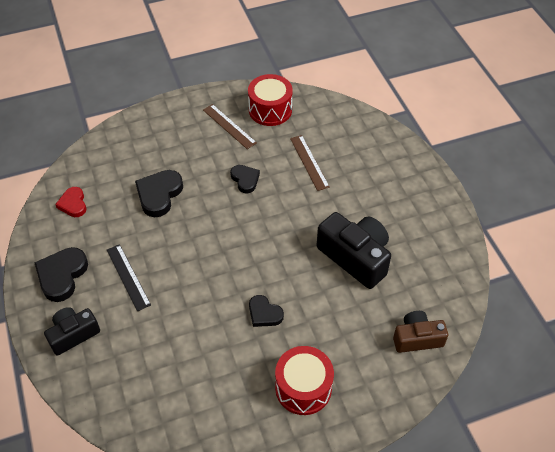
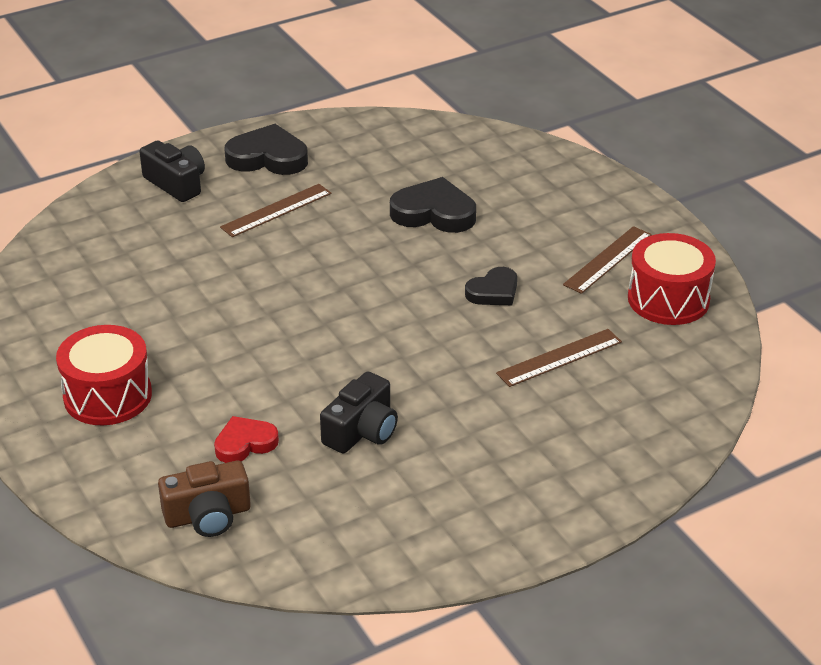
camera: 80 degrees right, 15 degrees down
(73, 204) = (393, 143): red heart -> red heart (245, 443)
(128, 277) = (276, 210): black ruler -> brown ruler
(264, 313) = (233, 343): black heart -> none
(355, 257) = (362, 431): black camera -> black camera, size x0.62
(417, 338) = (208, 515): brown camera -> brown camera turned 90 degrees clockwise

